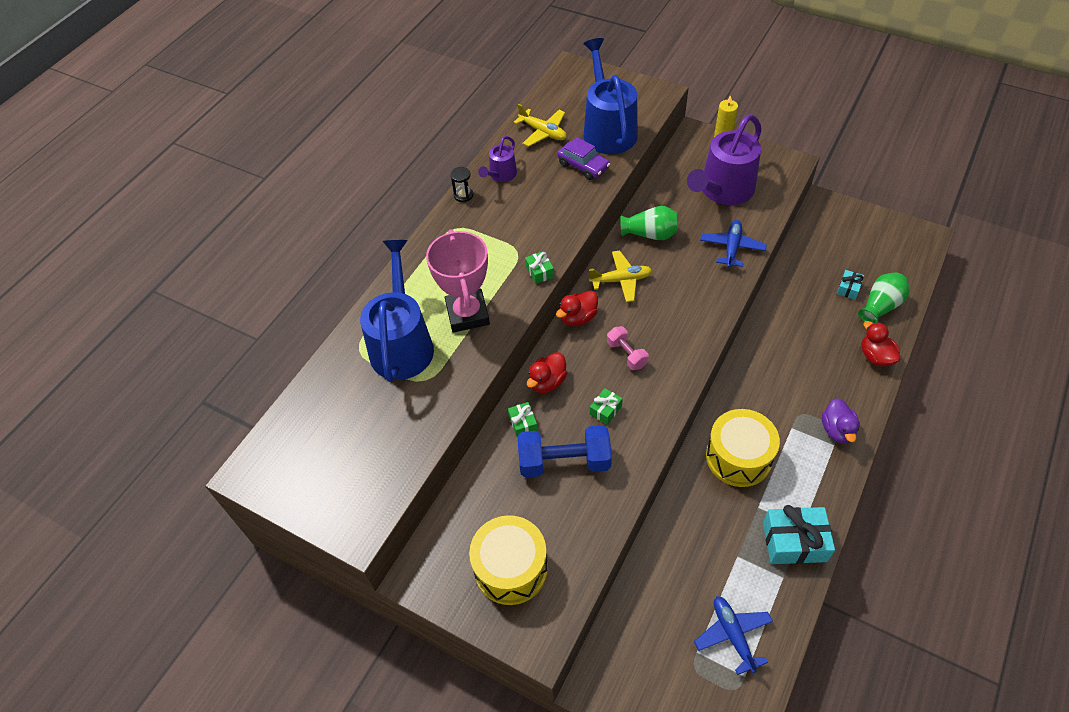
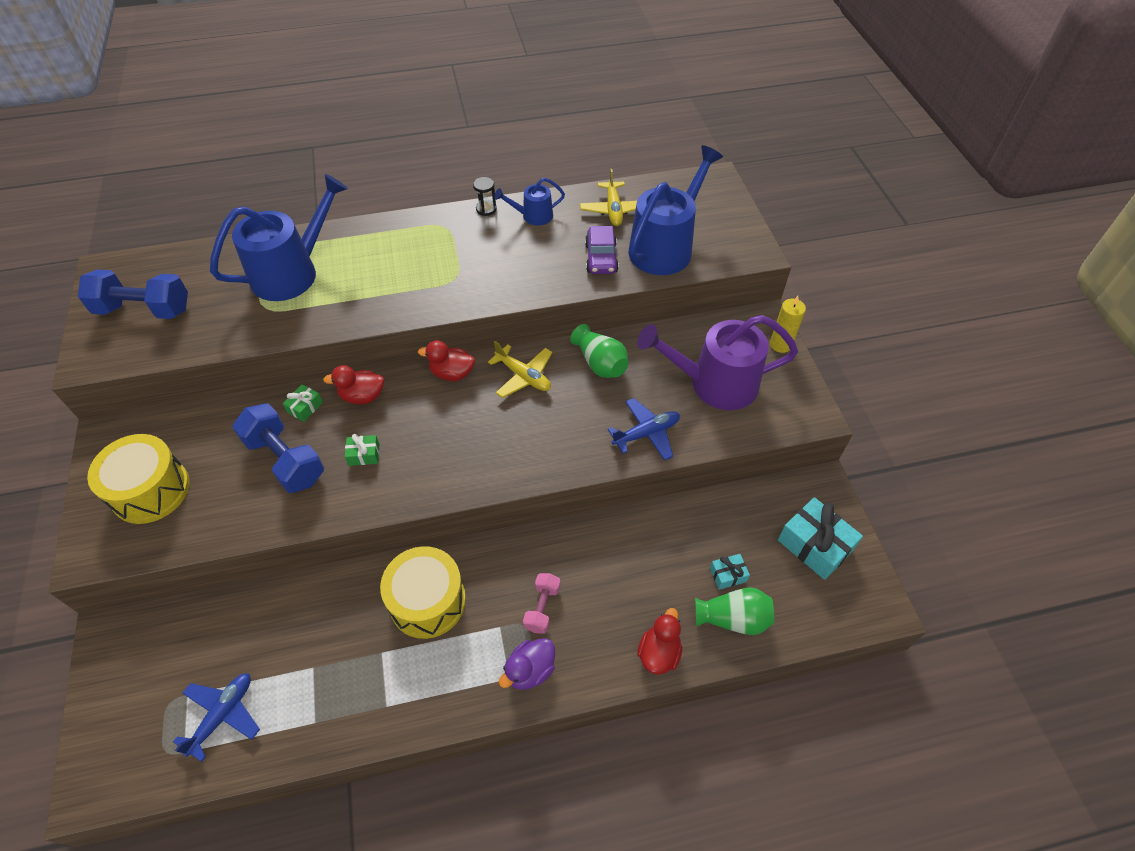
camera: 45 degrees right, 0 degrees up
(336, 464) = (144, 309): none -> blue dumbbell
(468, 314) = (356, 290): pink trophy -> none
(501, 175) = (533, 216): purple watering can -> blue watering can
(539, 272) = (445, 305): green gift -> none
(626, 354) = (440, 432): pink dumbbell -> pink dumbbell (542, 608)
(794, 542) = (363, 709): turquoise gift -> turquoise gift (814, 545)

